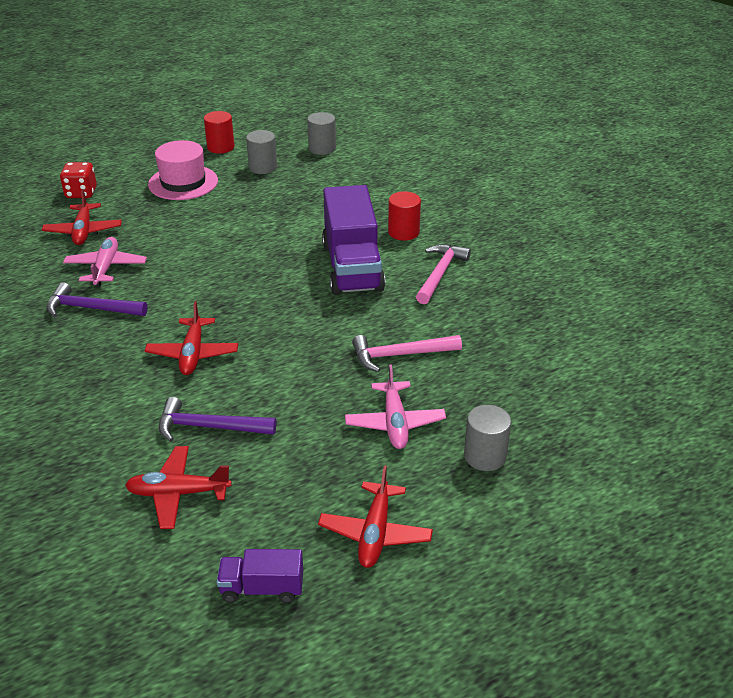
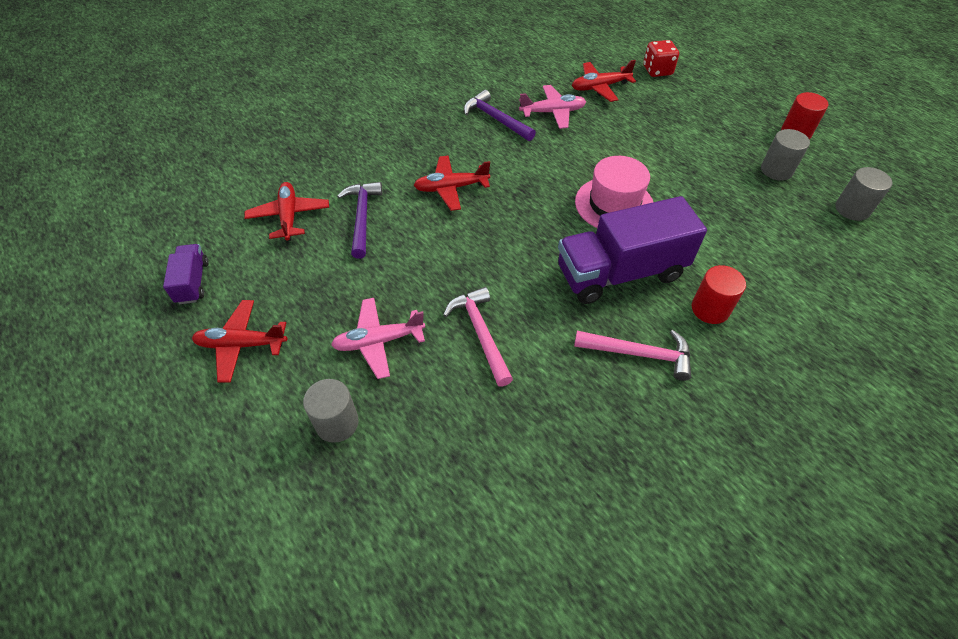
camera: 80 degrees right, 15 degrees up
(90, 308) = (495, 119): purple hammer -> purple hammer turned 45 degrees counterclockwise
(183, 182) = (711, 123): pink hat -> pink hat (614, 204)

